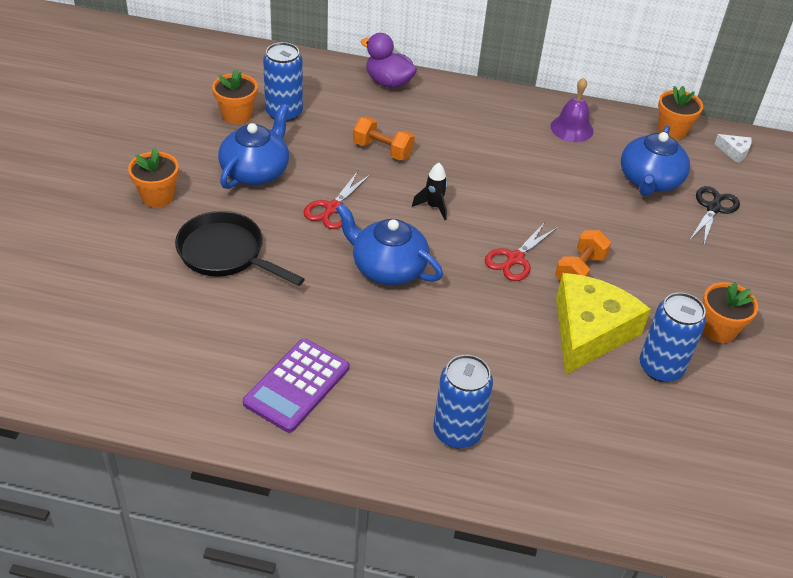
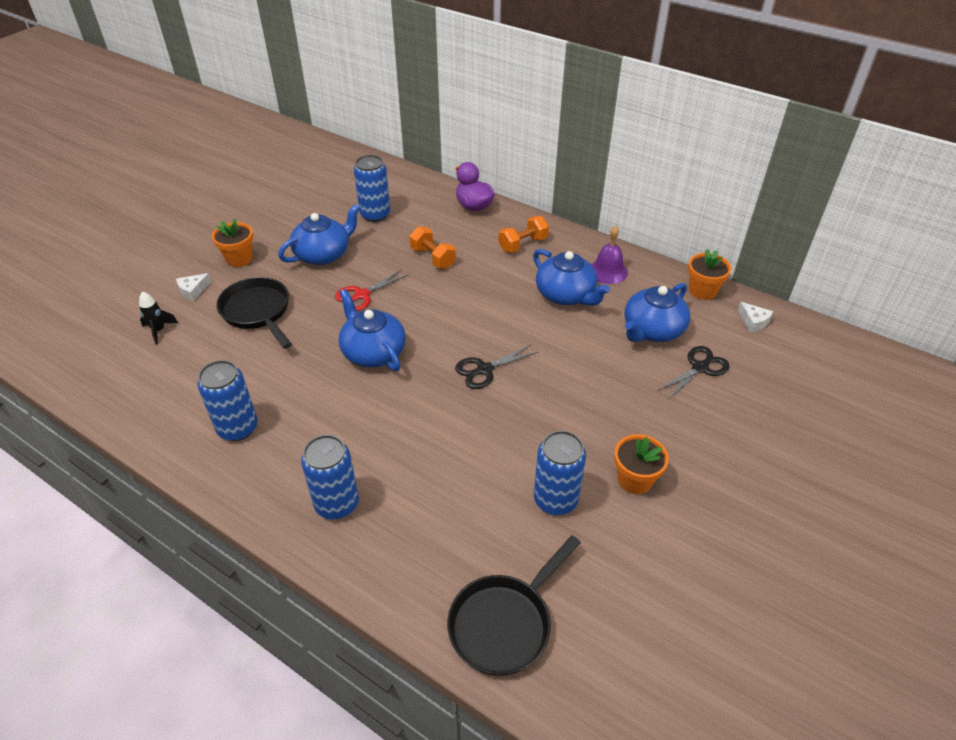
camera: 25 degrees right, 0 degrees up
(128, 246) = (193, 290): none -> white cheese
(236, 115) = (338, 210): orange flower pot -> none
(297, 385) = (238, 428): purple calculator -> blue can
(433, 206) = (444, 311): black rocket -> black rocket (159, 330)
(515, 259) = (484, 370): red scissors -> black scissors
(546, 162) = (566, 295): none -> blue teapot
(580, 270) = (536, 393): orange dumbbell -> orange dumbbell (523, 244)
(589, 331) = (509, 449): yellow cheese -> none
(685, 492) = (504, 623): none -> black pan

